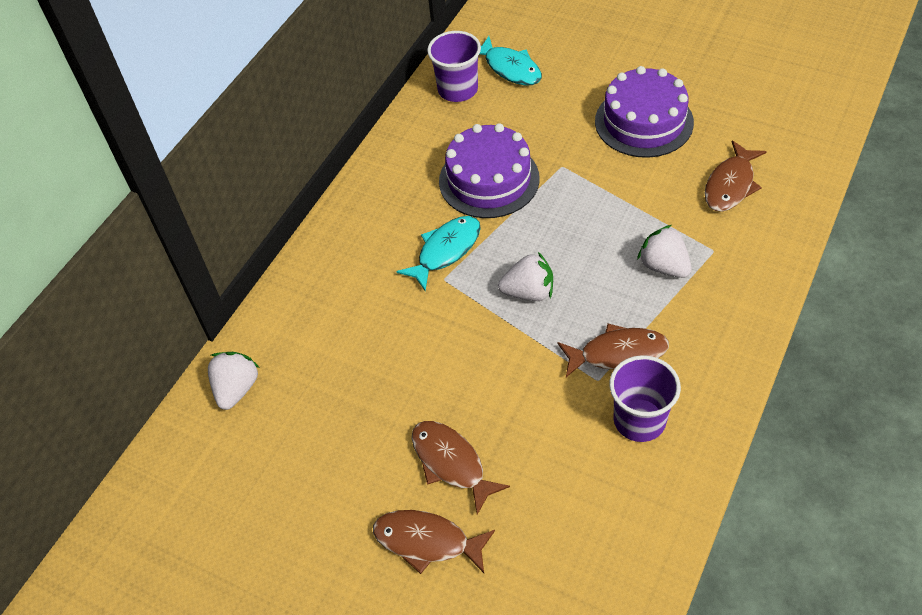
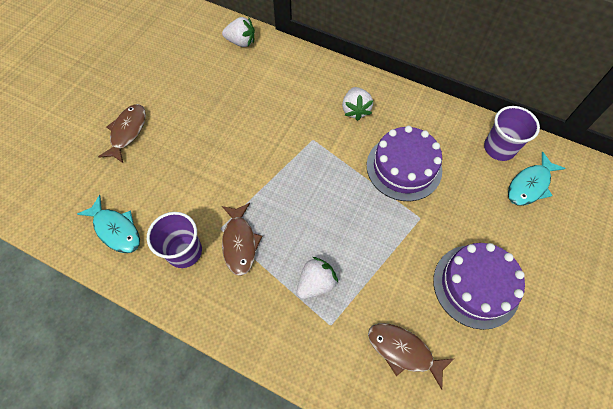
camera: 85 degrees right, 10 degrees up
(446, 251) = (337, 140): turquoise fish -> turquoise fish (116, 230)
(451, 463) = (174, 143): brown fish -> none
(528, 292) = (298, 189): white strawberry -> white strawberry (355, 110)

